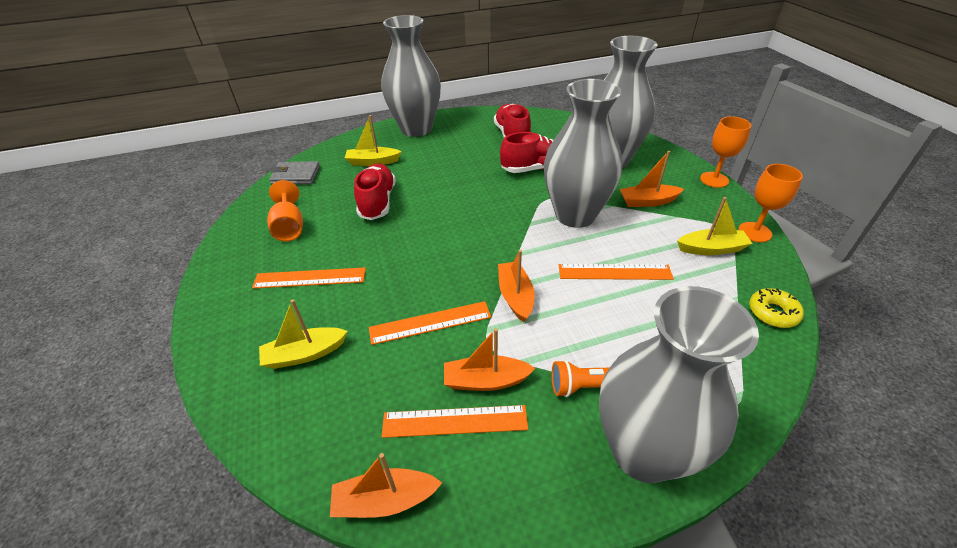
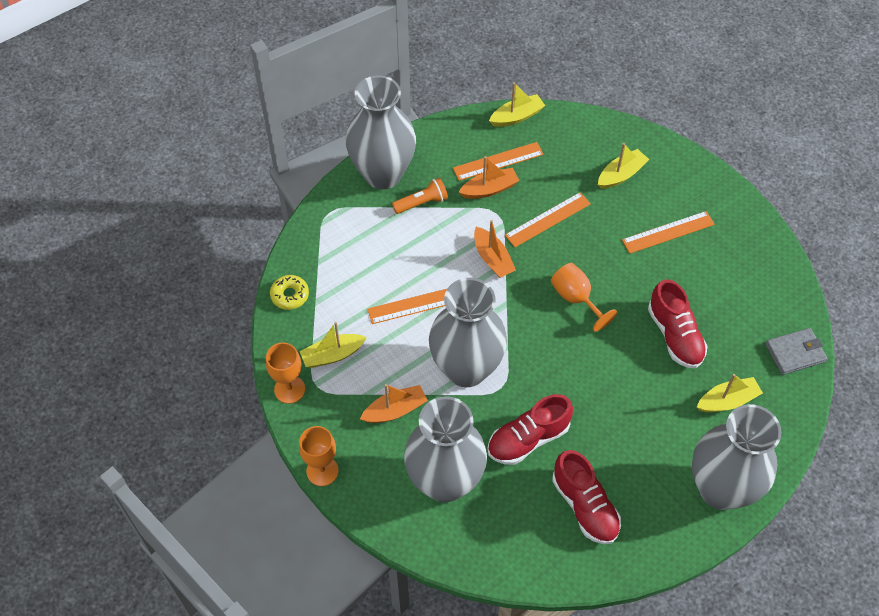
camera: 160 degrees right, 15 degrees up
(289, 227) = (734, 280): orange goblet -> orange goblet (576, 299)
(385, 500) = (516, 116): orange boat -> yellow boat

